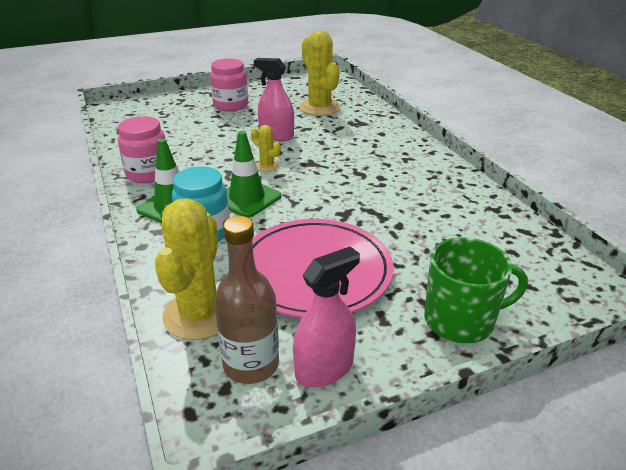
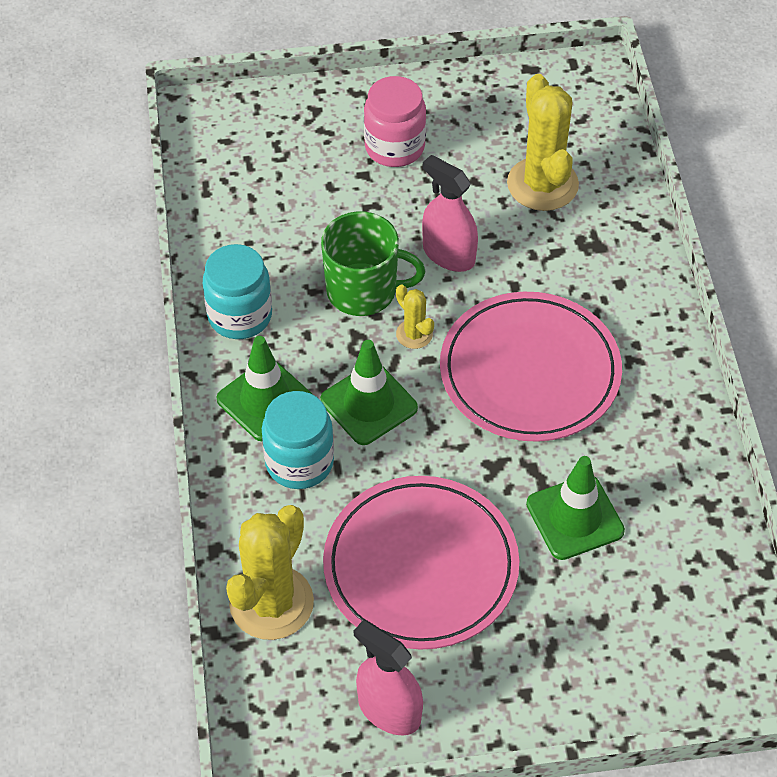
camera: 15 degrees right, 20 degrees up
(148, 174) = (240, 316): pink jar -> turquoise jar
(251, 364) = (314, 686): brown bottle -> none
(324, 369) = (389, 710): pink spray bottle -> pink spray bottle turned 120 degrees counterclockwise
(347, 171) = (529, 372): none -> pink plate
(412, 228) = (575, 517): none -> green traffic cone
(460, 320) = (565, 683): green mug -> green mug (363, 290)

